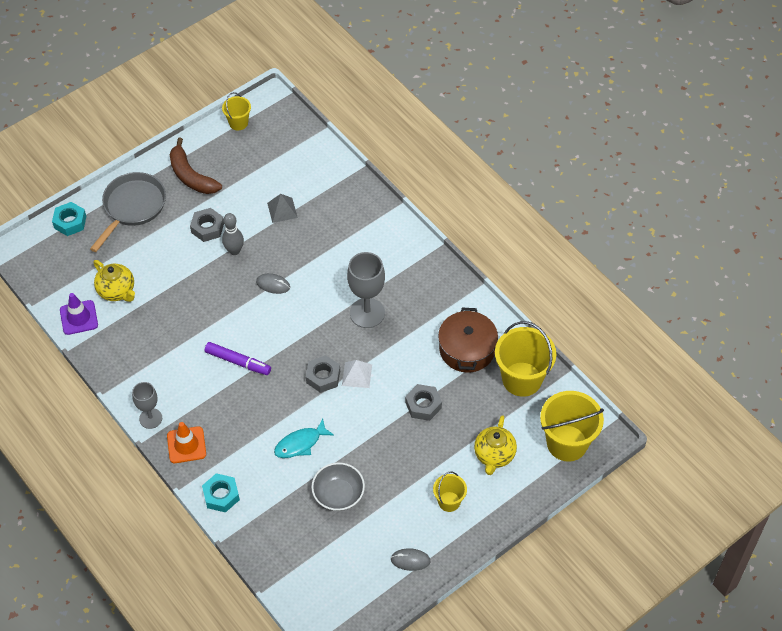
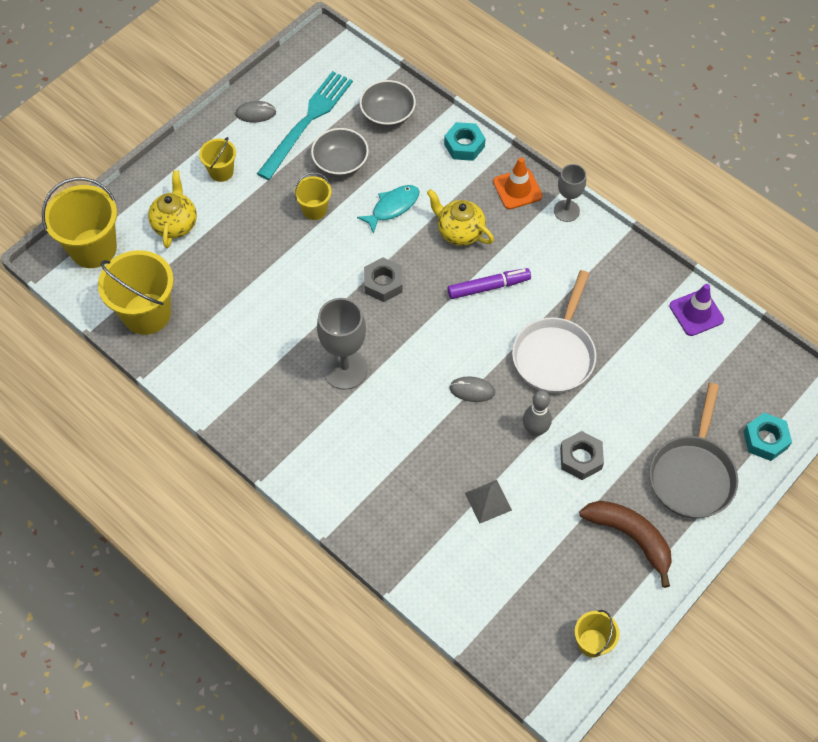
camera: 170 degrees right, 5 degrees up
(117, 291) = (664, 353): yellow teapot -> yellow teapot (459, 232)
(201, 302) = (555, 354): none -> white pan
(237, 361) = (488, 287): purple marker -> purple marker turned 150 degrees clockwise
(284, 539) = (387, 114): none -> grey bowl
(357, 375) = (344, 291): white pyramid -> none
(362, 543) = (307, 122): none -> turquoise fork
(369, 451) = (314, 209): none -> yellow bucket
(423, 405) = (261, 267): grey nut -> none
(467, 349) = (215, 341): brown pot -> none

